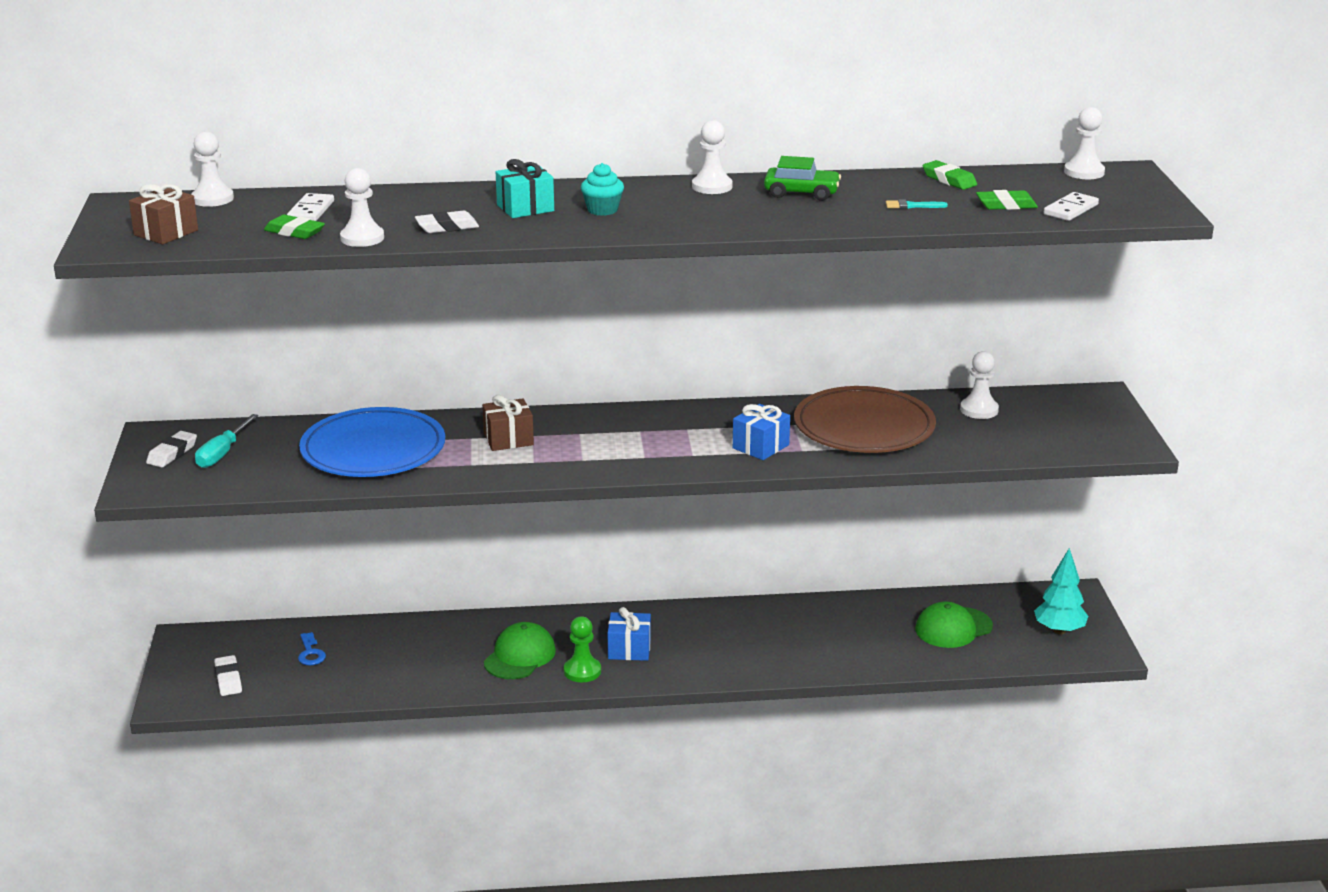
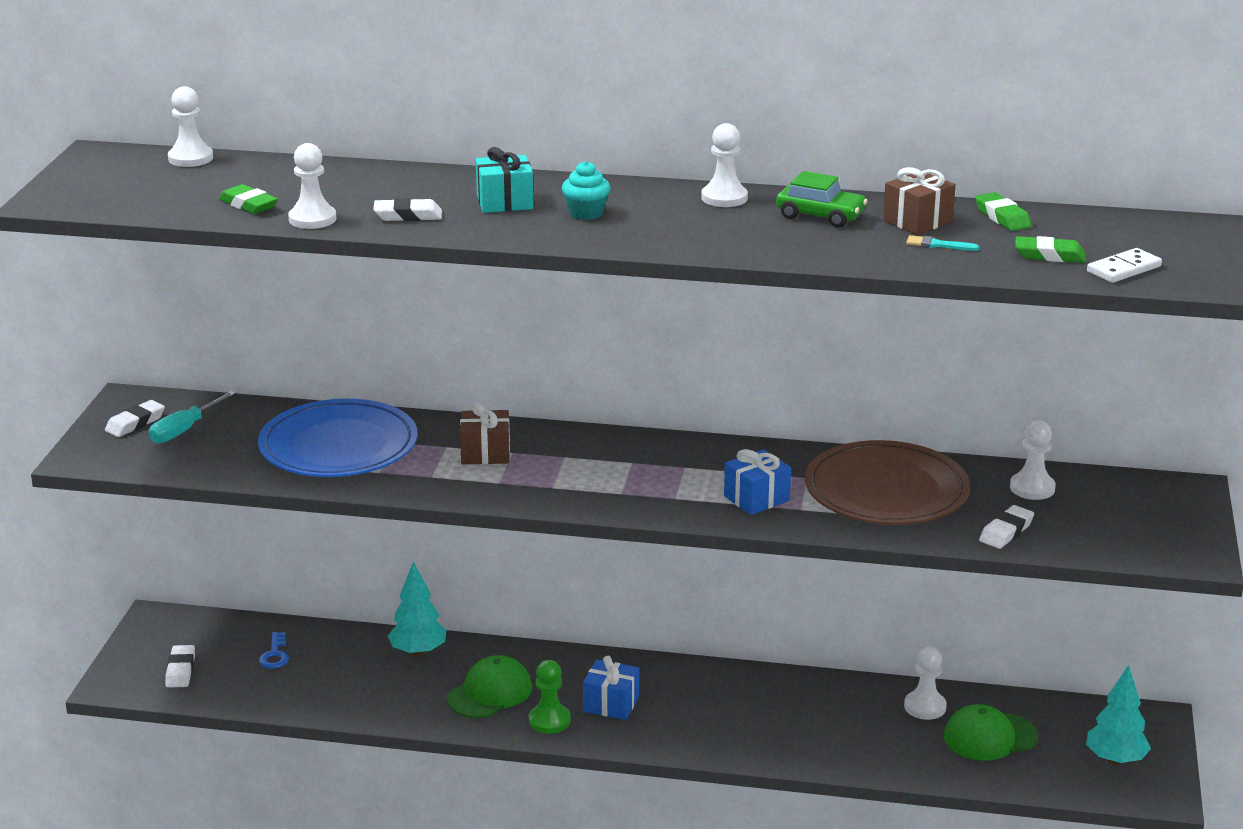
camera: 15 degrees right, 0 degrees up
(166, 233) = (121, 191): brown gift -> brown gift (917, 221)
(311, 211) = (280, 182): white domino -> none
(440, 631) = (418, 652): none -> turquoise tree
(976, 446) = (1006, 532): none -> white eraser
(1084, 172) = (1171, 224): white pawn -> white pawn (925, 707)

